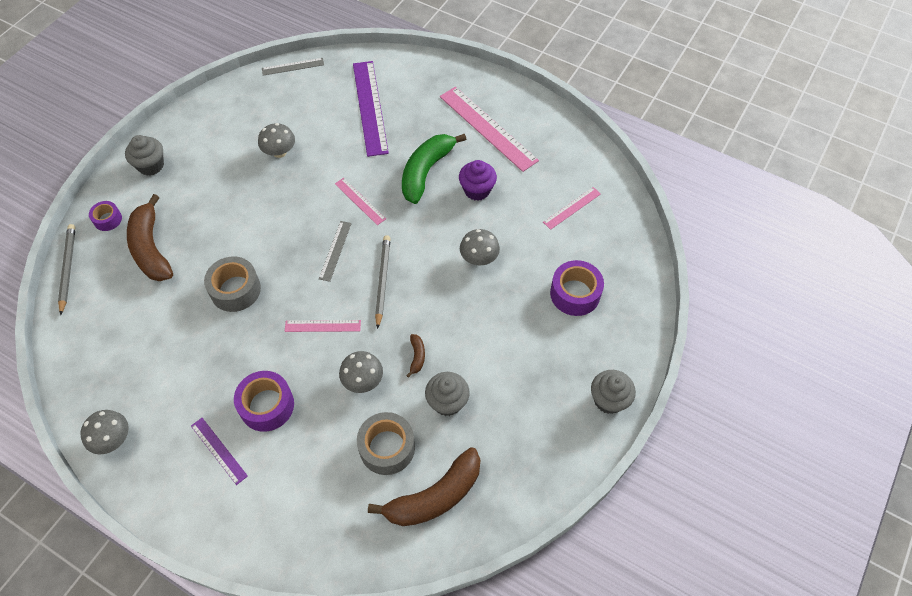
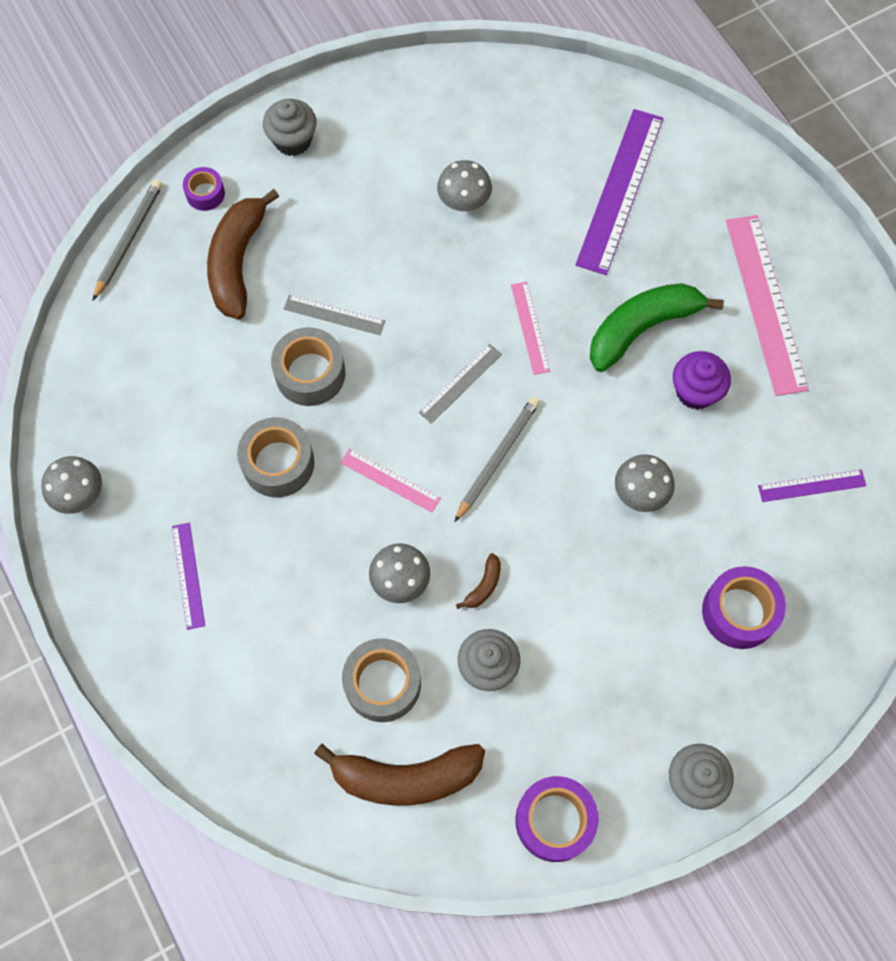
camera: 30 degrees right, 10 degrees up
(243, 352) = (278, 463): none -> grey tape
(267, 405) = (270, 549): purple tape -> purple tape (554, 820)
(293, 66) = (549, 75): grey ruler -> grey ruler (334, 315)
(572, 208) = (811, 485): pink ruler -> purple ruler

